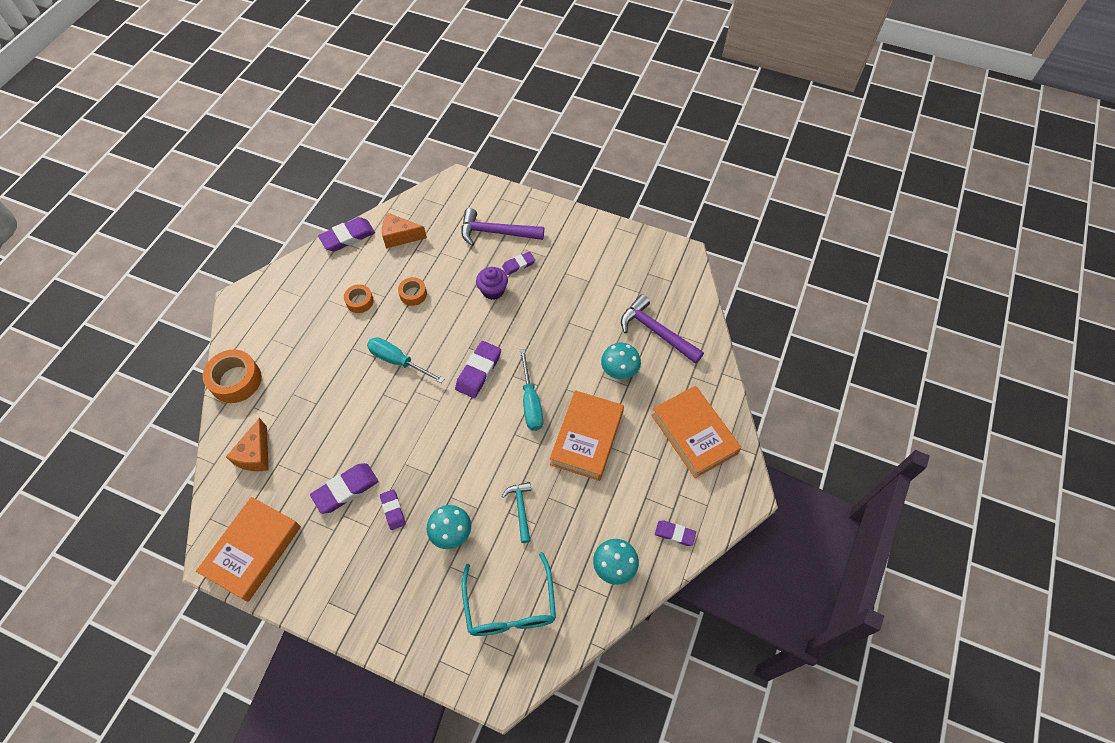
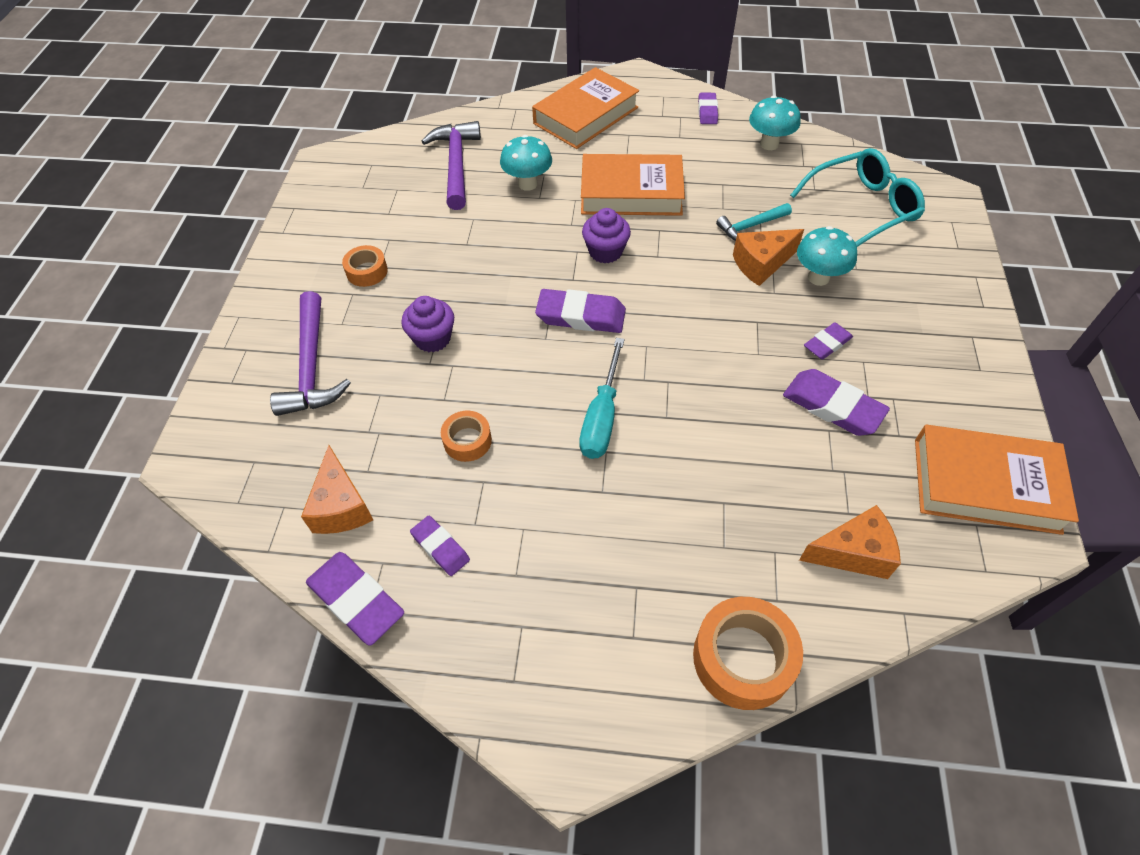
camera: 105 degrees left, 5 degrees down
(360, 301) = (505, 517): orange tape -> orange tape (367, 271)
(480, 500) = (761, 264): none -> orange cheese
(518, 265) = (375, 321): purple eraser -> purple eraser (440, 547)
(531, 402) = (605, 251): turquoise screwdriver -> purple cupcake
(656, 331) = (456, 164): purple hammer -> purple hammer turned 150 degrees clockwise

